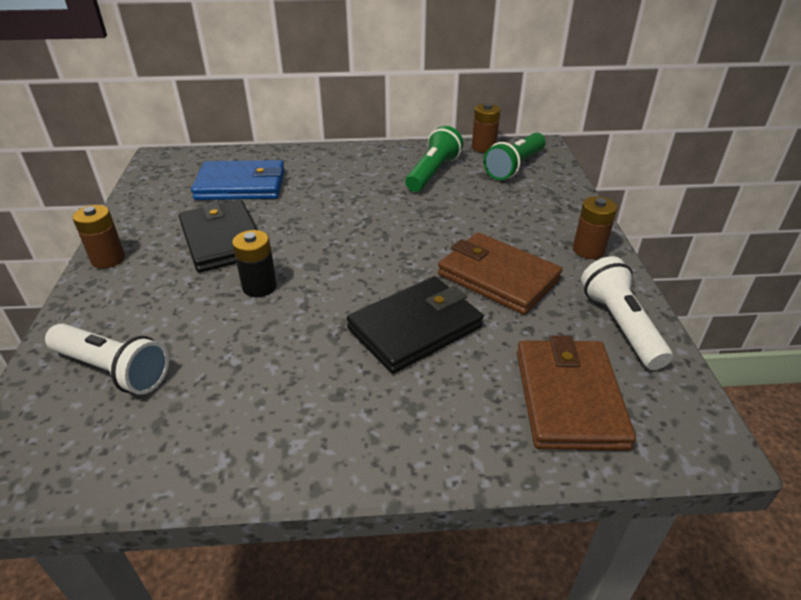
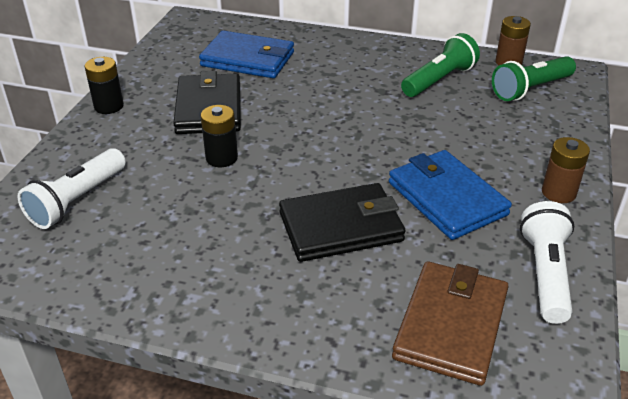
camera: 20 degrees right, 0 degrees up
(108, 259) = (109, 106): brown battery -> black battery
(113, 369) = (77, 200): white flashlight -> white flashlight turned 75 degrees clockwise
(497, 277) = (446, 198): brown wallet -> blue wallet

